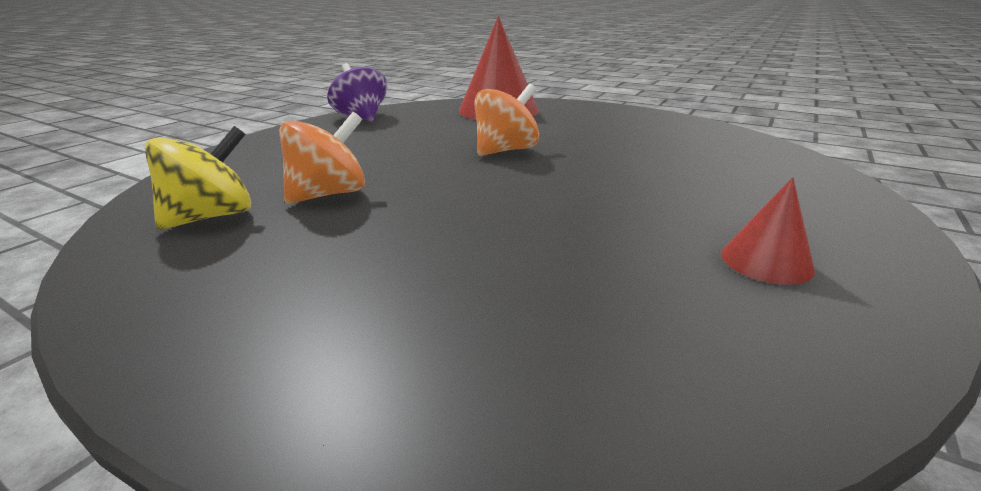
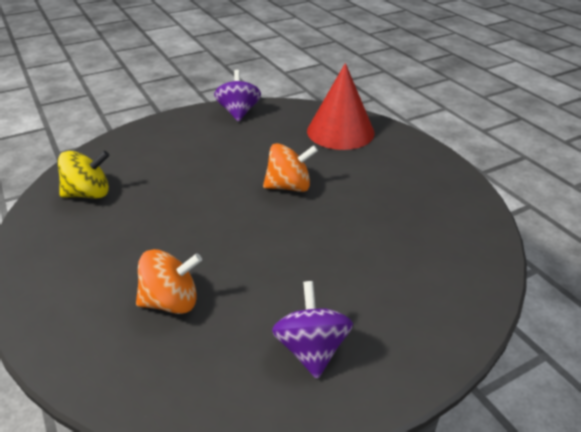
camera: 30 degrees right, 10 degrees up
(329, 194) = (152, 195): orange spinning top -> orange spinning top (171, 301)
(766, 261) = (311, 349): red cone -> purple spinning top

